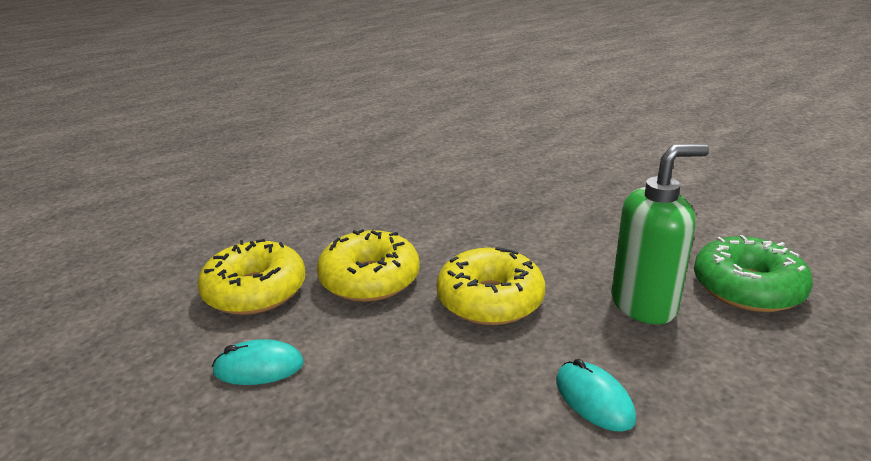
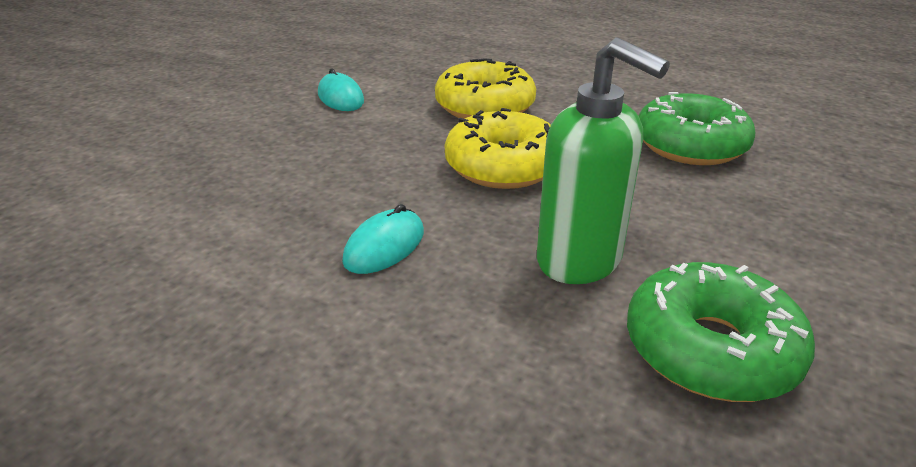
camera: 65 degrees right, 5 degrees up
(255, 291) = (428, 72): yellow donut -> none
(508, 212) = (690, 145): none -> green donut

